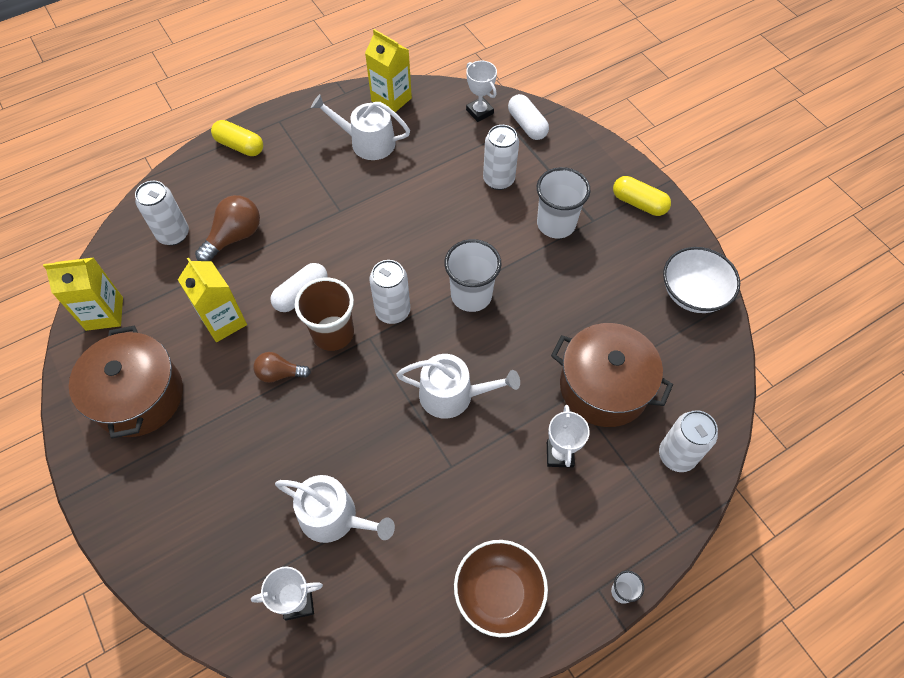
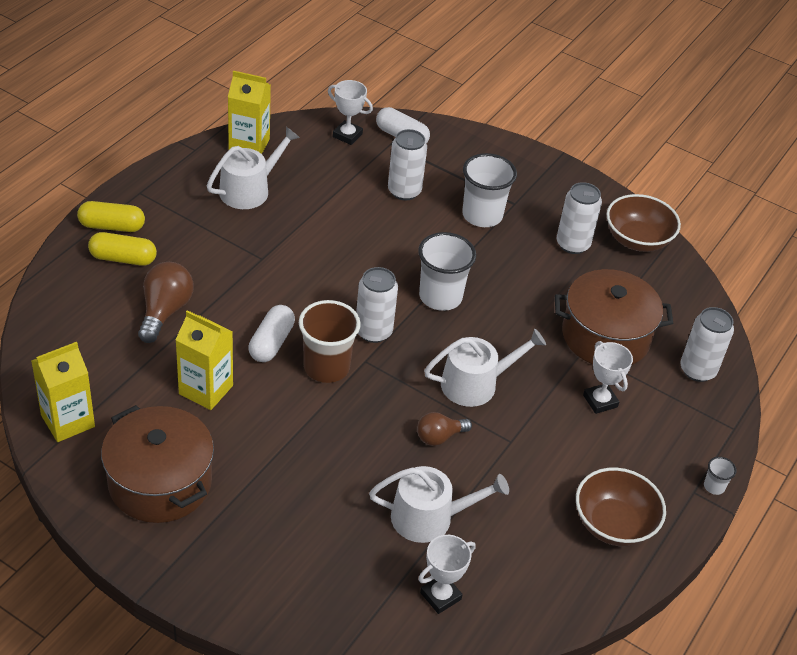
camera: 30 degrees left, 15 degrees down
(173, 234) = (94, 327): white can -> white can (572, 244)
(280, 374) = (296, 417): brown light bulb -> brown light bulb (439, 437)
(367, 142) = (249, 190): white watering can -> white watering can turned 150 degrees clockwise
(639, 203) = (547, 179): yellow capsule -> yellow capsule (123, 258)
(693, 293) = (637, 240): white bowl -> brown bowl

